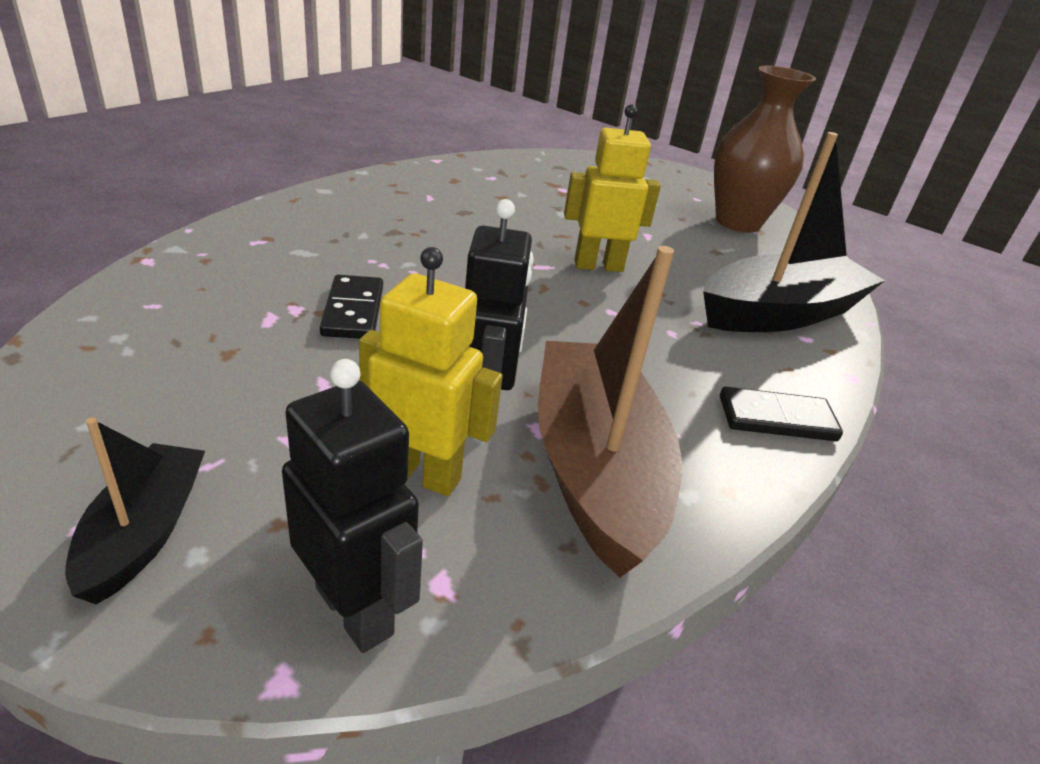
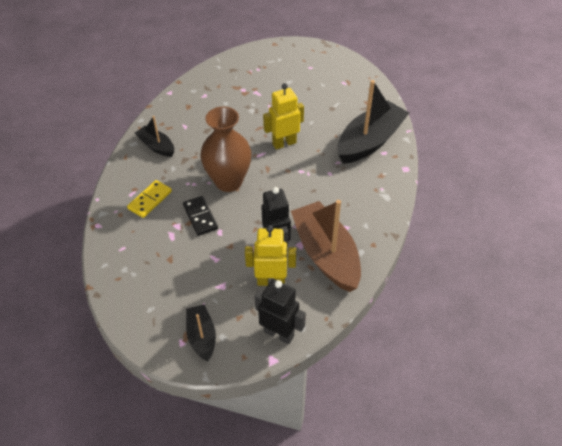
camera: 15 degrees left, 15 degrees up
(280, 259) = (150, 200): none -> yellow domino
(359, 203) = (156, 146): none -> black boat
(737, 222) = (335, 80): brown vase -> brown vase (228, 181)
(777, 419) = (381, 204): black domino -> none

